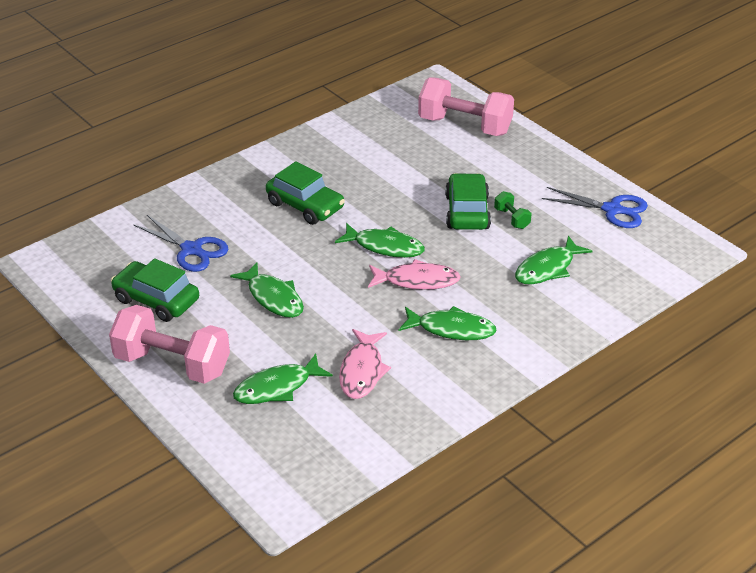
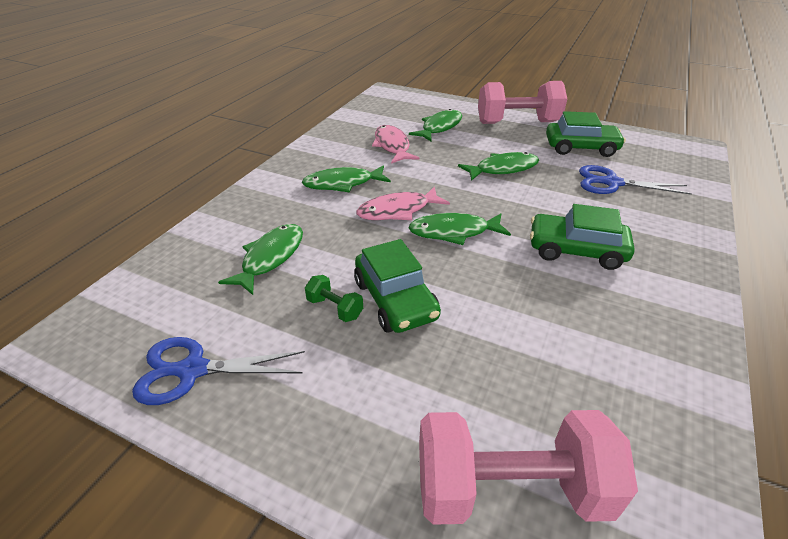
camera: 155 degrees right, 0 degrees up
(273, 298) = (503, 169): green fish -> green fish turned 135 degrees clockwise

